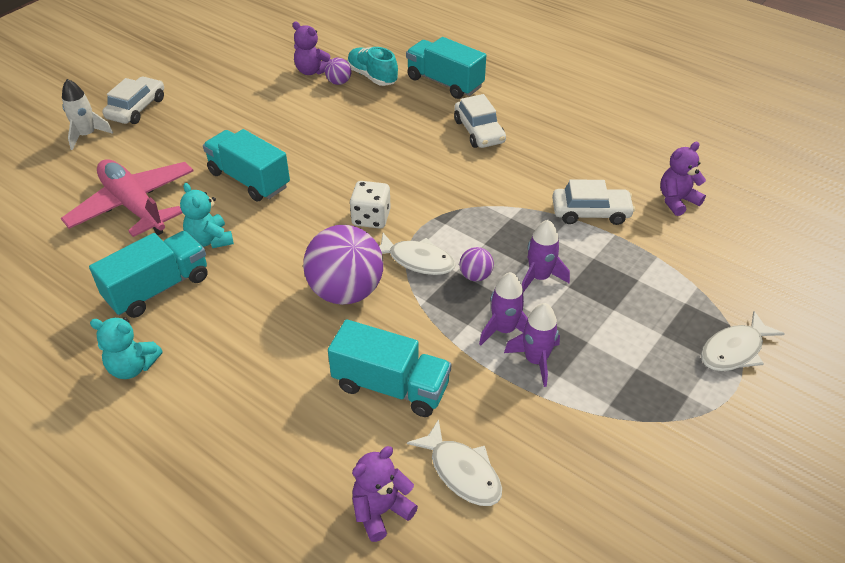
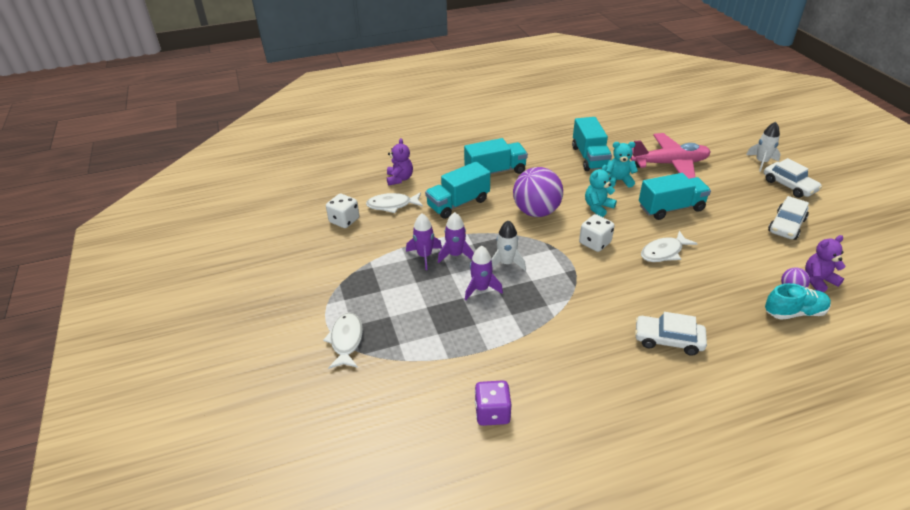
camera: 125 degrees right, 5 degrees down
(132, 367) = (540, 141): turquoise teddy bear -> turquoise teddy bear (598, 207)
(417, 260) = (539, 246): white fish -> white fish (663, 252)
(444, 83) = (764, 355): turquoise truck -> turquoise truck (495, 171)
(475, 276) = (506, 263): purple ball -> white rocket
(554, 515) = (344, 220): none -> white dice
(590, 212) = (520, 350): white car -> white car (786, 225)
(677, 201) = (492, 413): purple teddy bear -> purple dice

